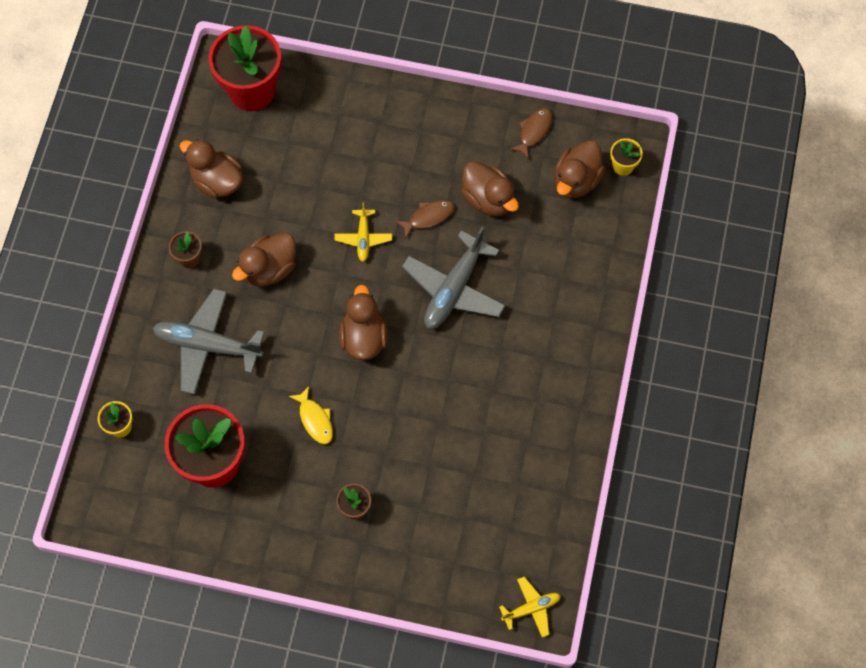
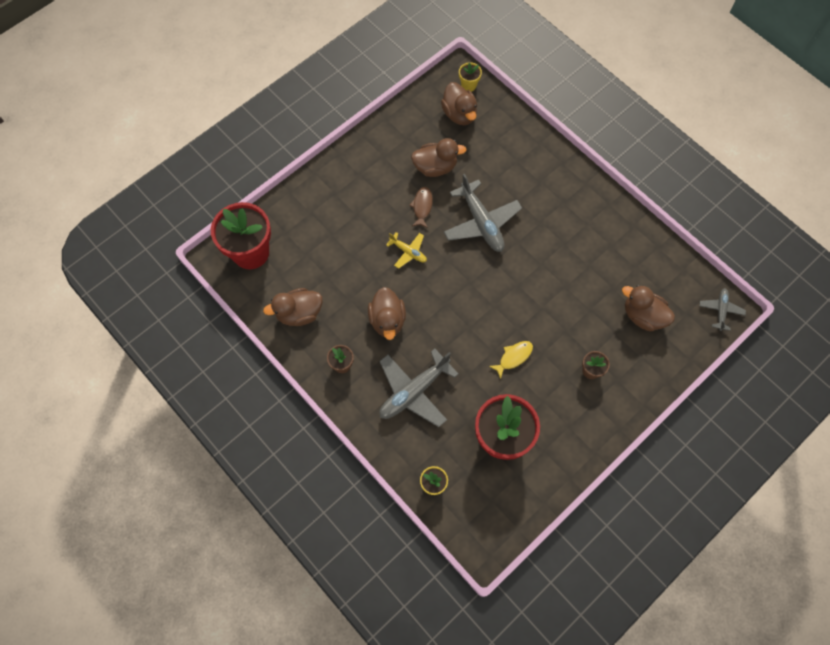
camera: 55 degrees left, 0 degrees up
(315, 419) = (513, 357): yellow fish -> yellow fish turned 45 degrees counterclockwise
(364, 337) = (477, 294): brown duck -> brown duck (643, 316)
(531, 608) = (720, 310): yellow plane -> grey plane
(533, 131) = (409, 115): brown fish -> none

